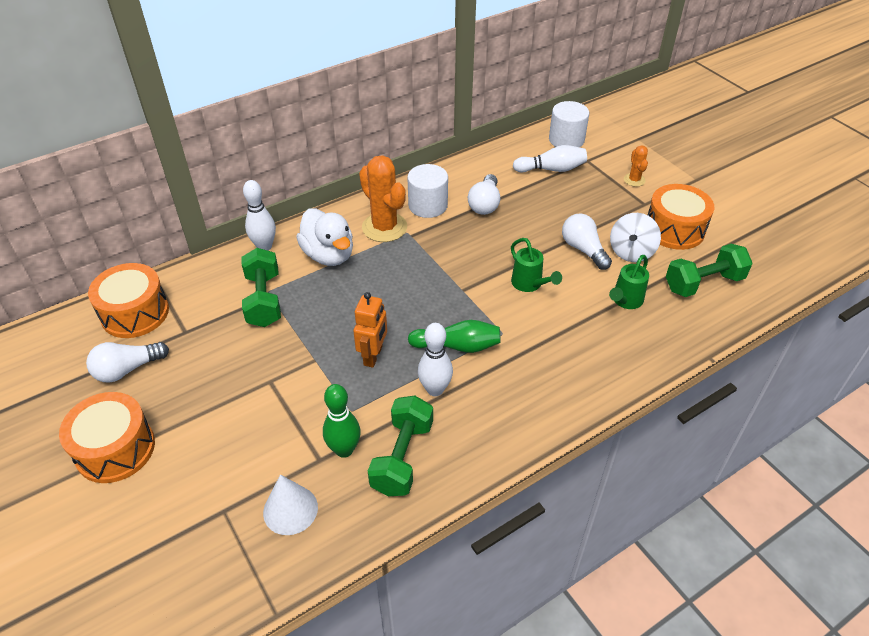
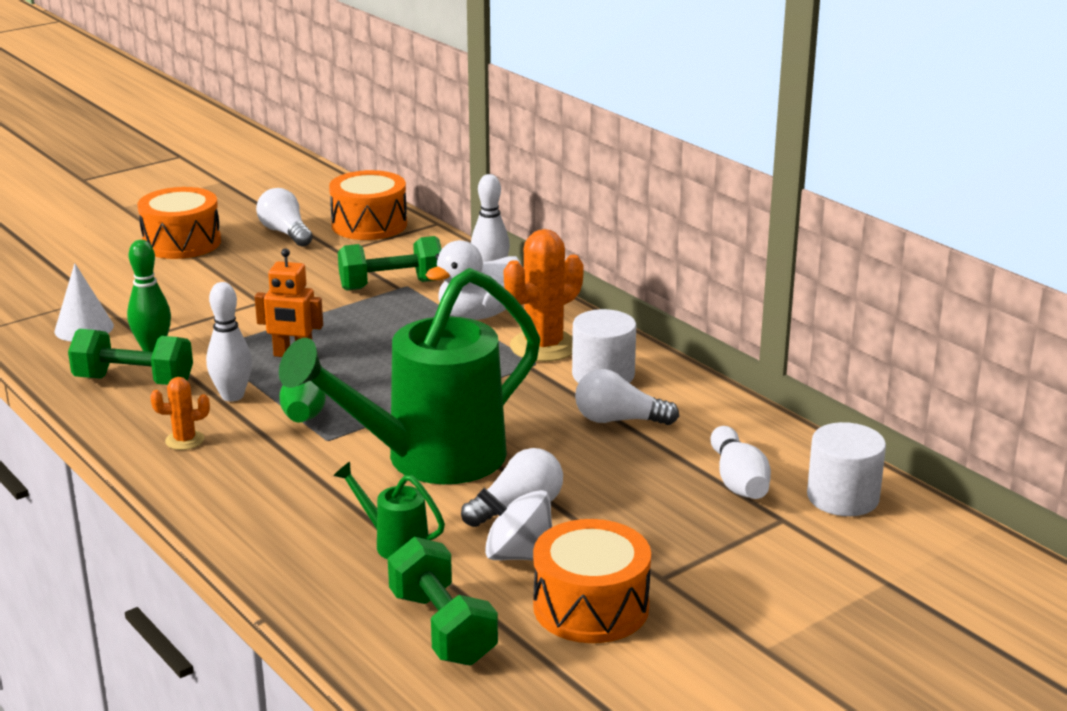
camera: 85 degrees right, 20 degrees down
(529, 284) = (429, 459): green watering can -> green watering can, size x2.43
(634, 180) = (736, 569): orange cactus -> orange cactus (184, 440)

